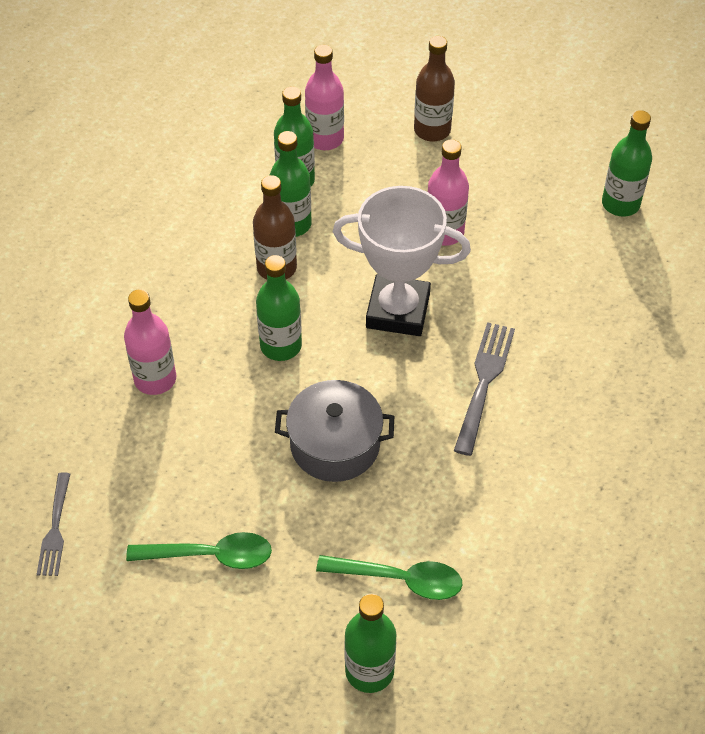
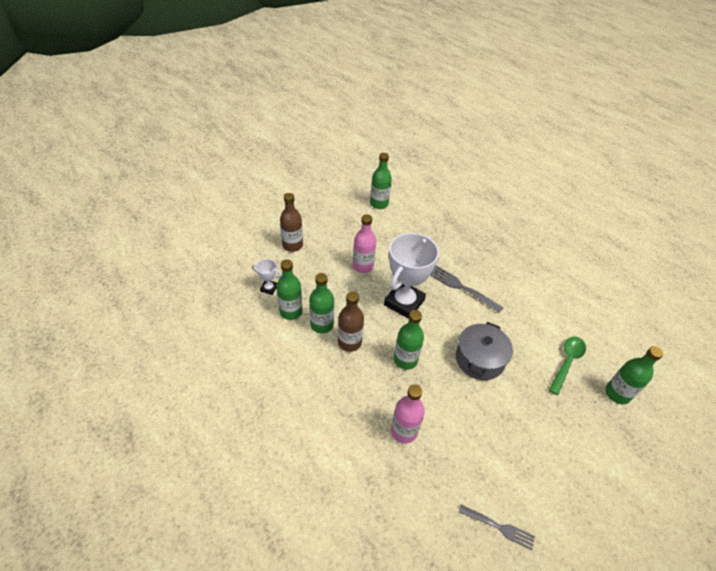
camera: 70 degrees left, 5 degrees down
(210, 555) = (536, 443): green spoon -> none
(325, 139) = (269, 288): pink bottle -> white trophy

